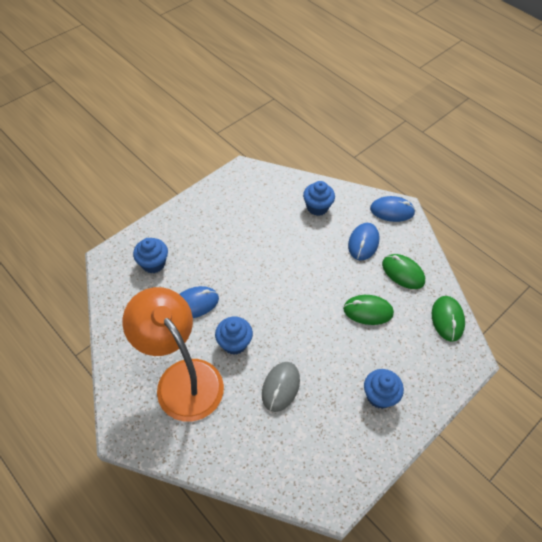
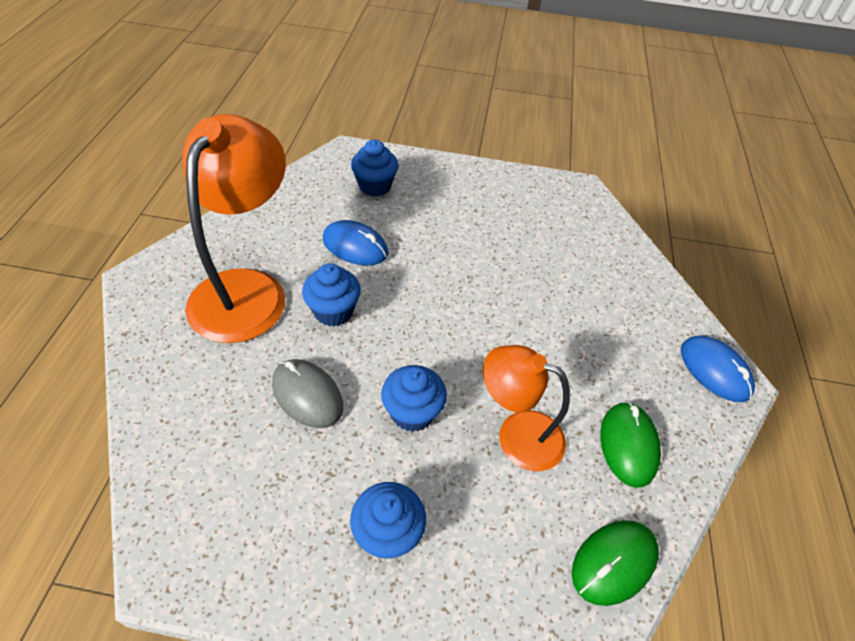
camera: 50 degrees right, 5 degrees down
(280, 387) = (307, 395): grey mouse -> grey mouse turned 60 degrees clockwise
(317, 207) = (615, 284): blue cupcake -> blue cupcake (412, 412)
(363, 243) = (621, 365): blue mouse -> none
(368, 311) = (517, 434): green mouse -> orange lamp

